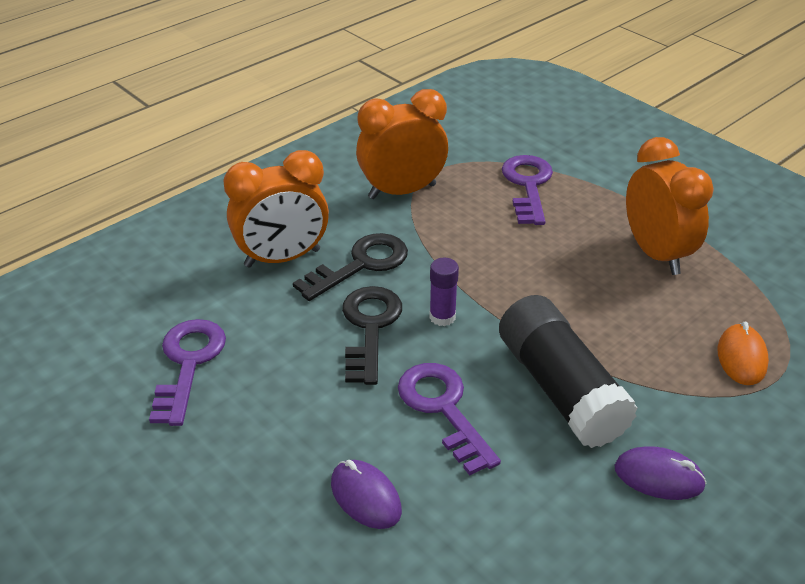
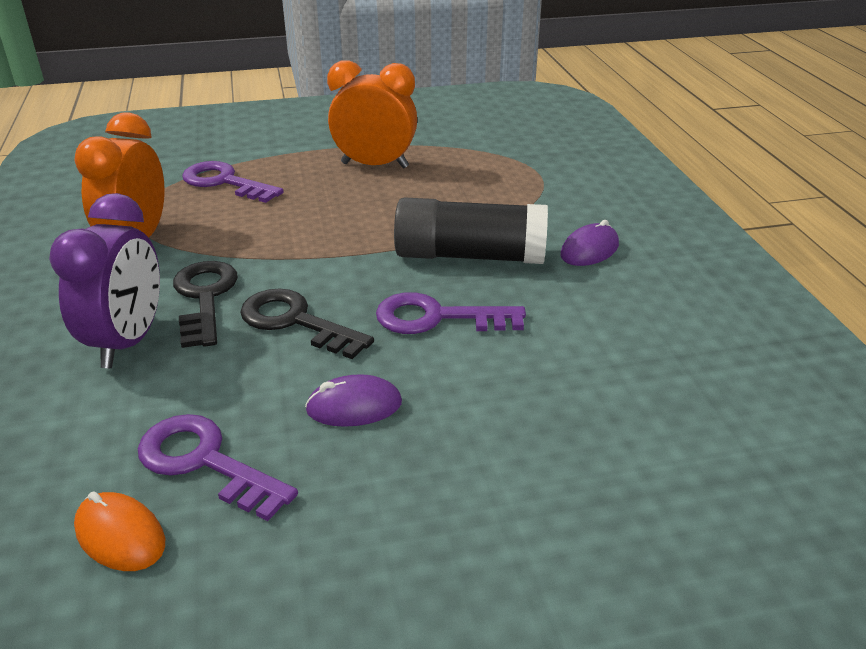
camera: 60 degrees left, 5 degrees down
(282, 258) = (128, 342): orange clock -> purple clock
(365, 497) = (501, 396): purple mouse -> purple mouse (354, 406)
(442, 317) = (329, 279): purple glue stick -> none
(741, 358) = (510, 178): orange mouse -> orange mouse (120, 536)

